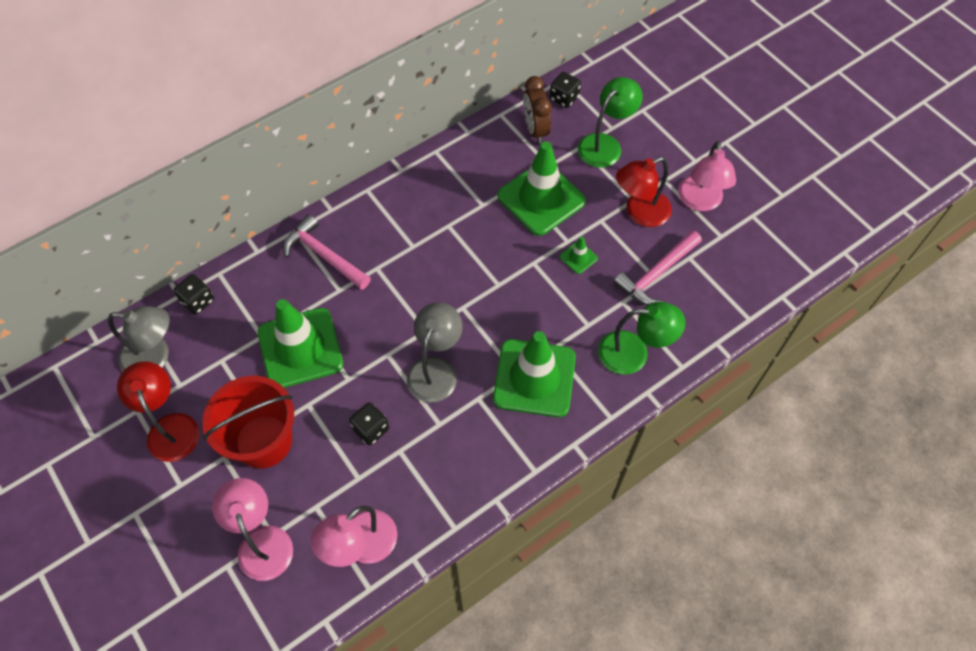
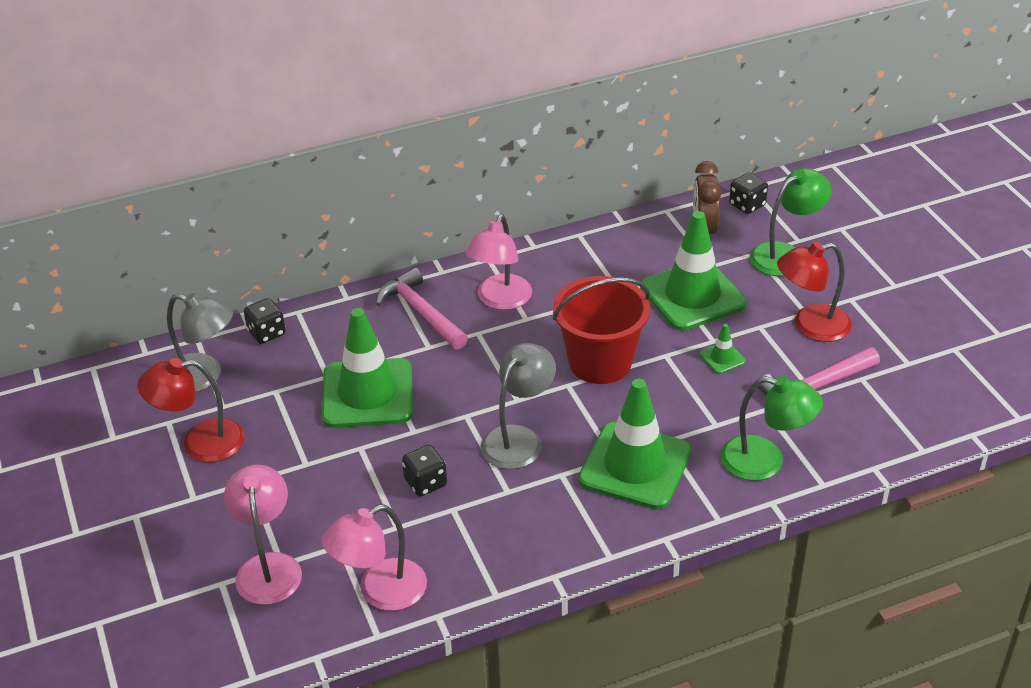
camera: 15 degrees right, 20 degrees down
(170, 427) = (200, 443): red lamp -> red lamp turned 90 degrees counterclockwise
(264, 441) = (299, 473): red bucket -> red bucket (600, 362)
(700, 201) = (890, 326): pink lamp -> pink lamp (500, 300)

